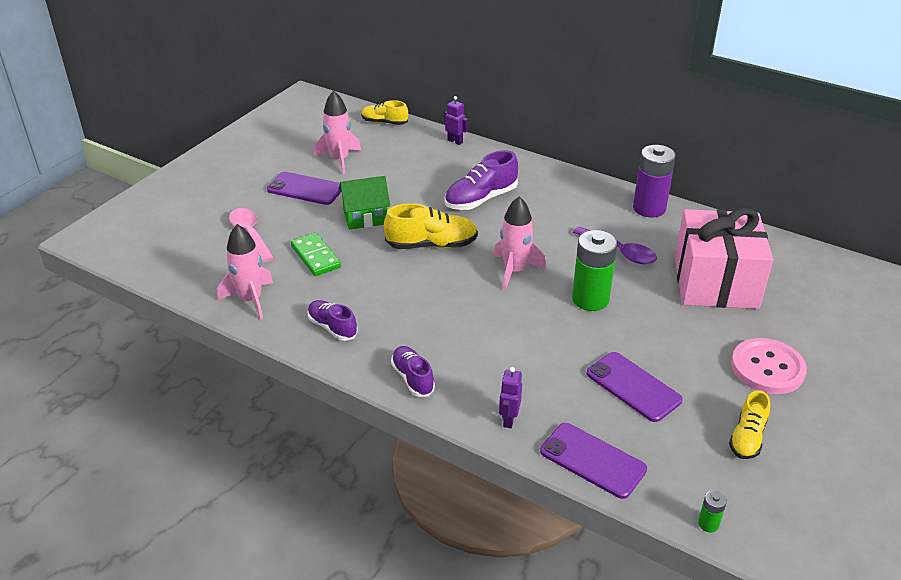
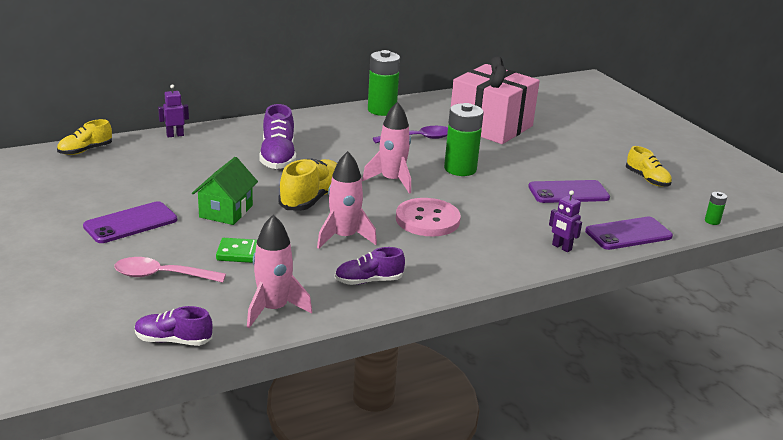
camera: 60 degrees left, 10 degrees down
(339, 159) = (110, 191): pink rocket -> pink rocket (344, 237)
(412, 378) = (476, 268): purple shoe -> purple shoe (173, 340)
(649, 208) = (382, 110): purple battery -> green battery
(767, 368) = (590, 148): pink button -> pink button (427, 219)

